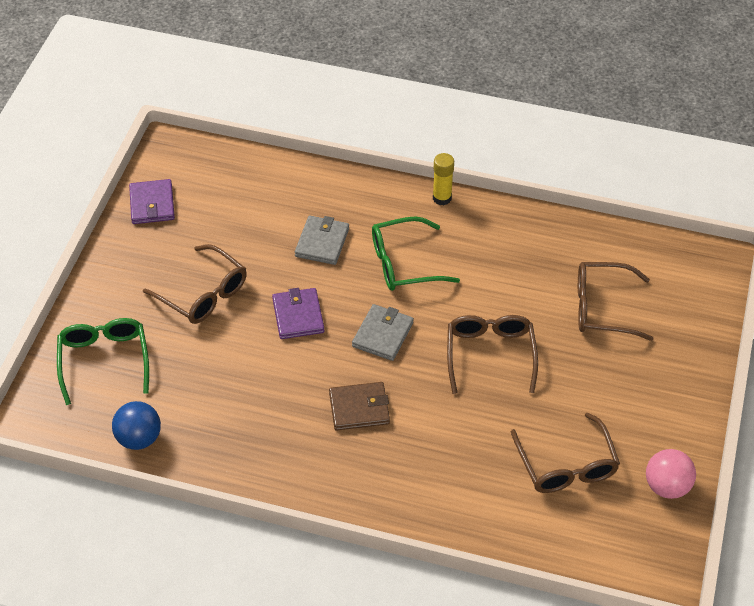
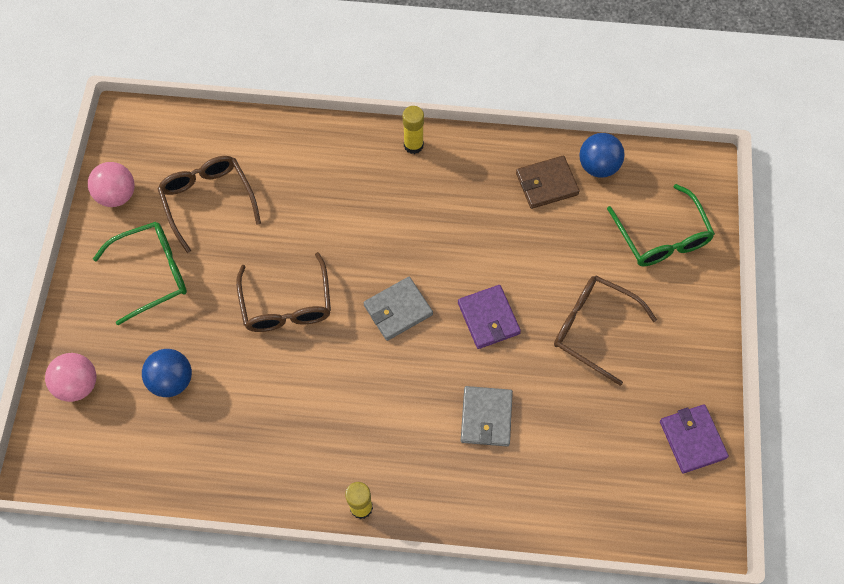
camera: 170 degrees right, 15 degrees up
(332, 491) = (413, 145): none -> yellow glue stick
(359, 408) = (406, 226): brown wallet -> brown wallet (546, 184)
(382, 334) = (398, 310): grey wallet -> grey wallet turned 45 degrees clockwise
(404, 263) = (390, 403): green glasses -> green glasses (152, 273)
(602, 308) = (172, 380): brown glasses -> blue ball
(690, 317) = (78, 384): none -> pink ball

